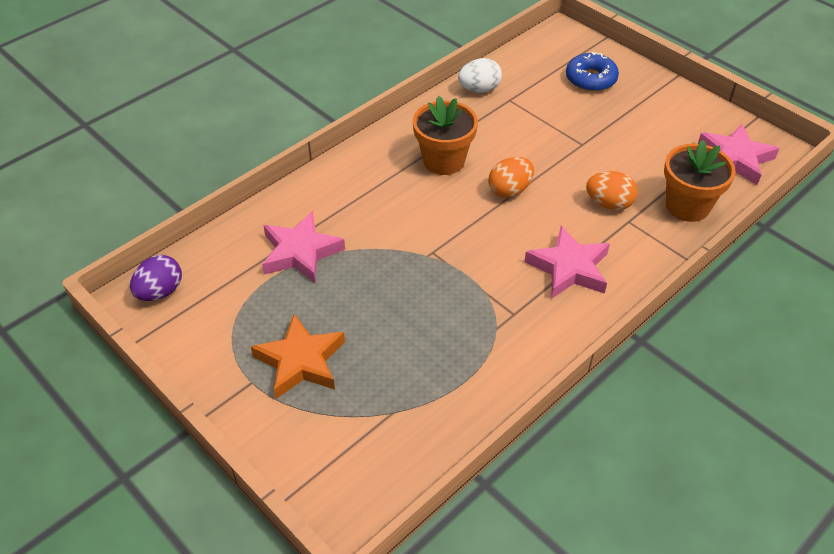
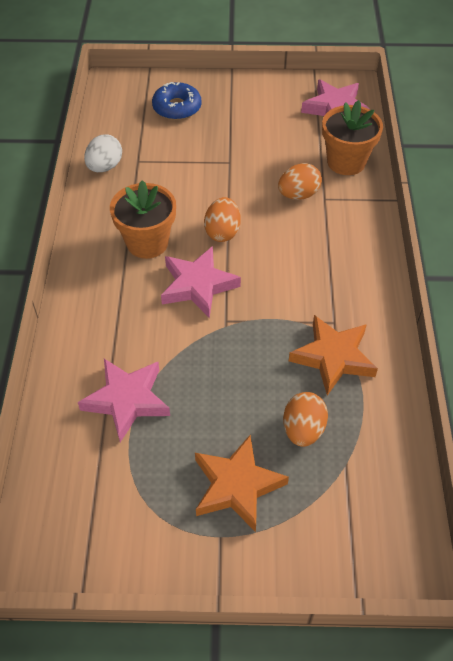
camera: 45 degrees left, 5 degrees up
(160, 292) = (48, 533): purple egg -> none
(392, 365) = (303, 429): none -> orange egg
(479, 336) = (333, 357): none -> orange star
(569, 268) = (329, 261): pink star -> pink star (198, 285)

